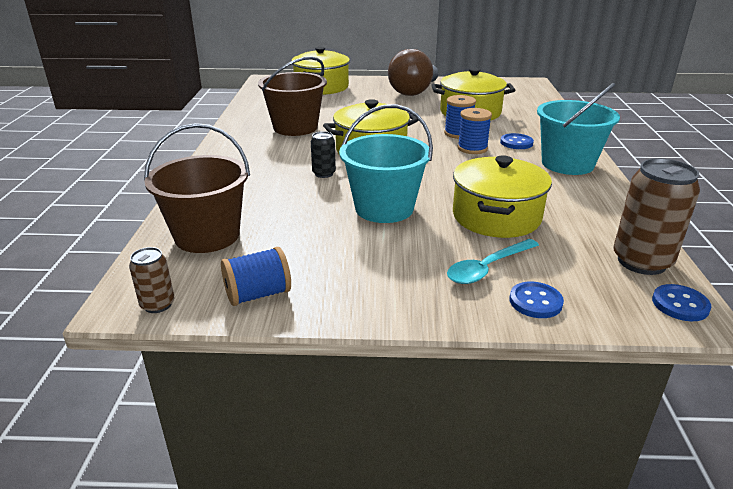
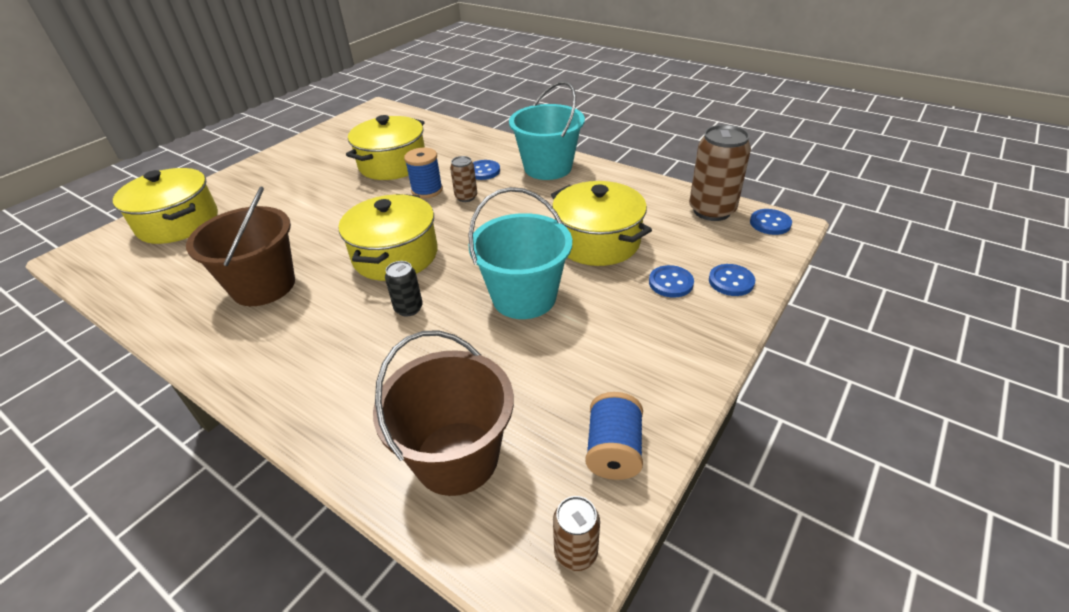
camera: 55 degrees left, 10 degrees up
(414, 91) = (296, 171): brown light bulb -> none
(472, 148) = (466, 197): blue spool -> brown can
(487, 268) = (670, 283): turquoise spoon -> blue button

